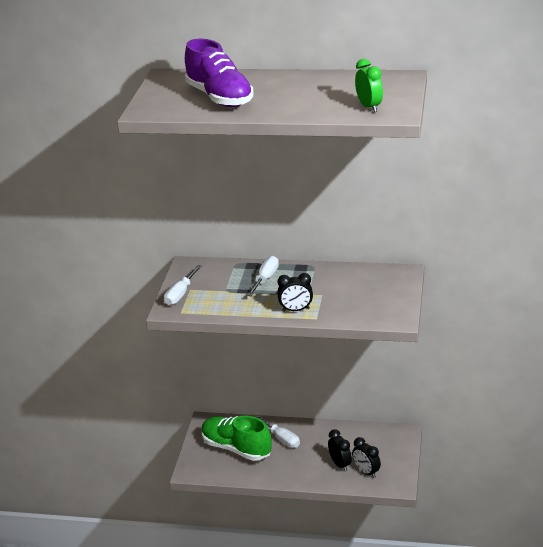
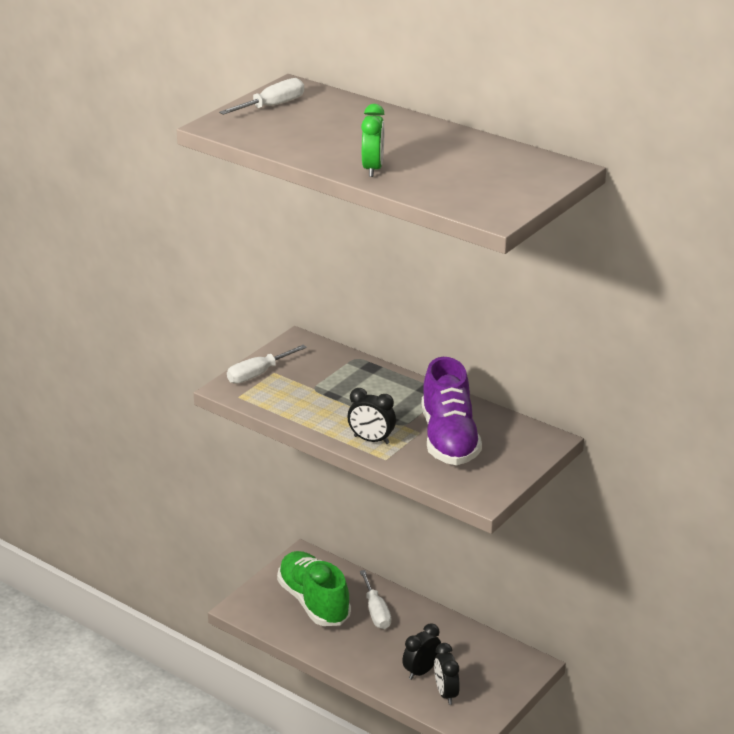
camera: 25 degrees right, 0 degrees up
(219, 98) = (317, 132): purple shoe -> purple shoe (449, 439)
(265, 279) = (371, 389): white screwdriver -> white screwdriver (272, 106)
(340, 464) = (421, 671): black clock -> black clock turned 135 degrees counterclockwise
(369, 107) = (473, 195): green clock -> green clock (373, 169)

